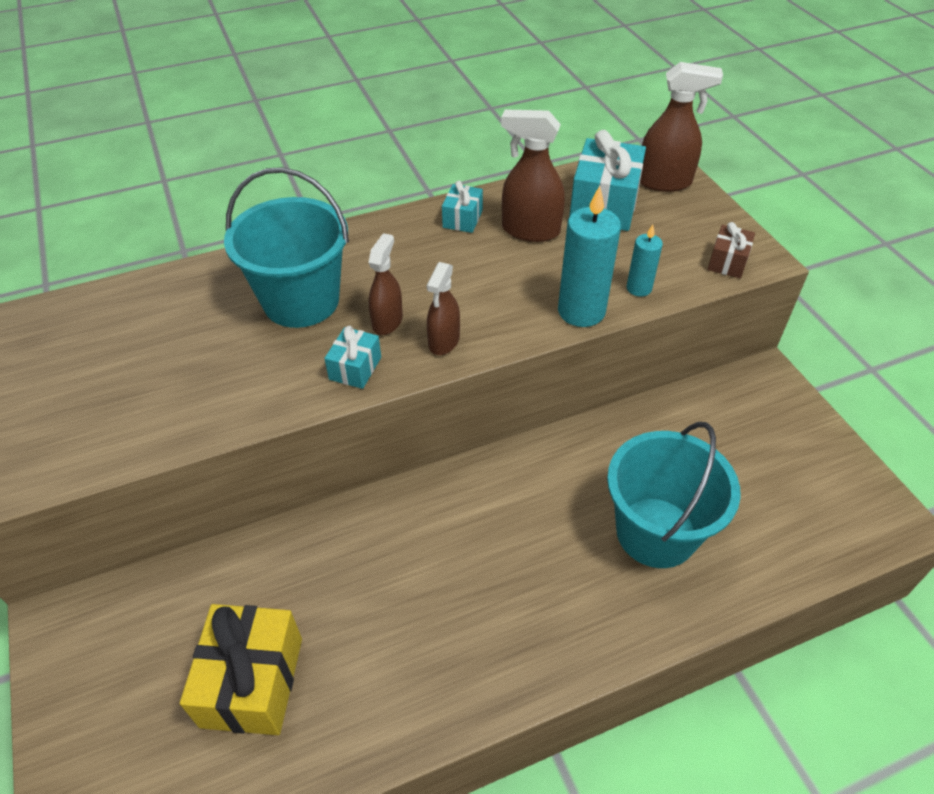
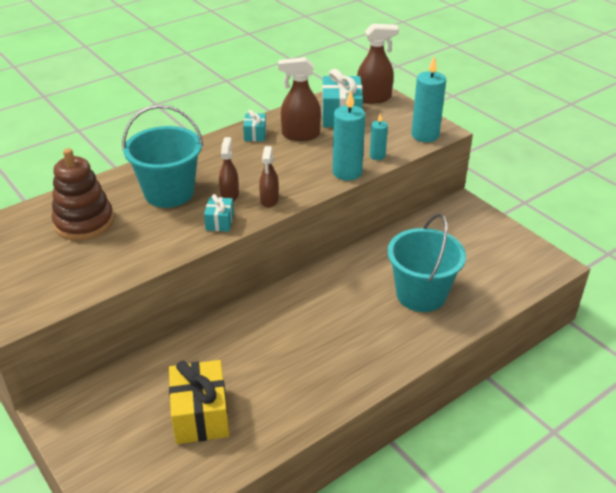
camera: 15 degrees left, 10 degrees down
(163, 332) = (84, 222): none -> brown stacking toy
(727, 262) = (425, 135): brown gift -> turquoise candle

